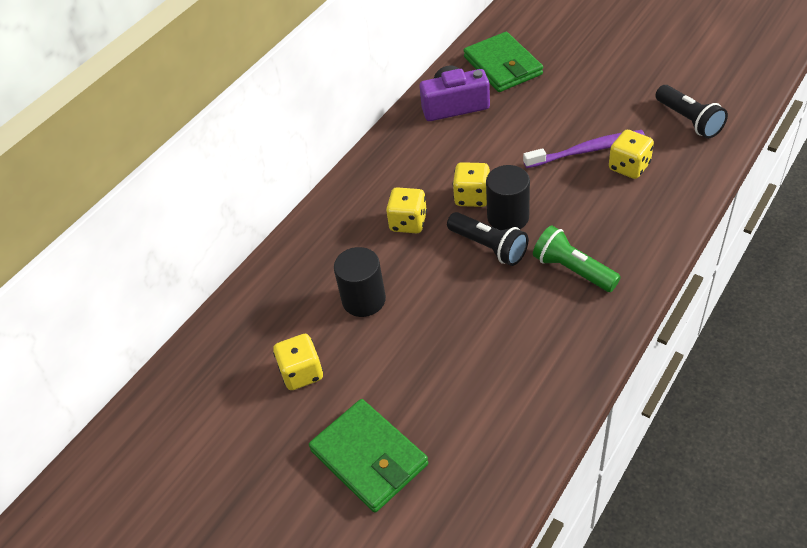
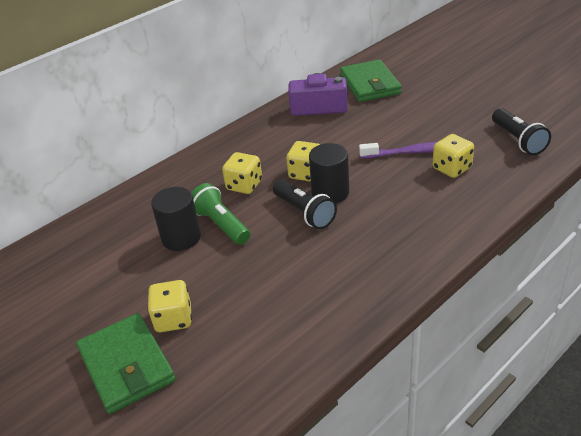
camera: 10 degrees right, 10 degrees down
(302, 373) = (103, 286): yellow dice -> yellow dice (173, 319)
(573, 270) = (371, 241): green flashlight -> green flashlight (221, 225)

